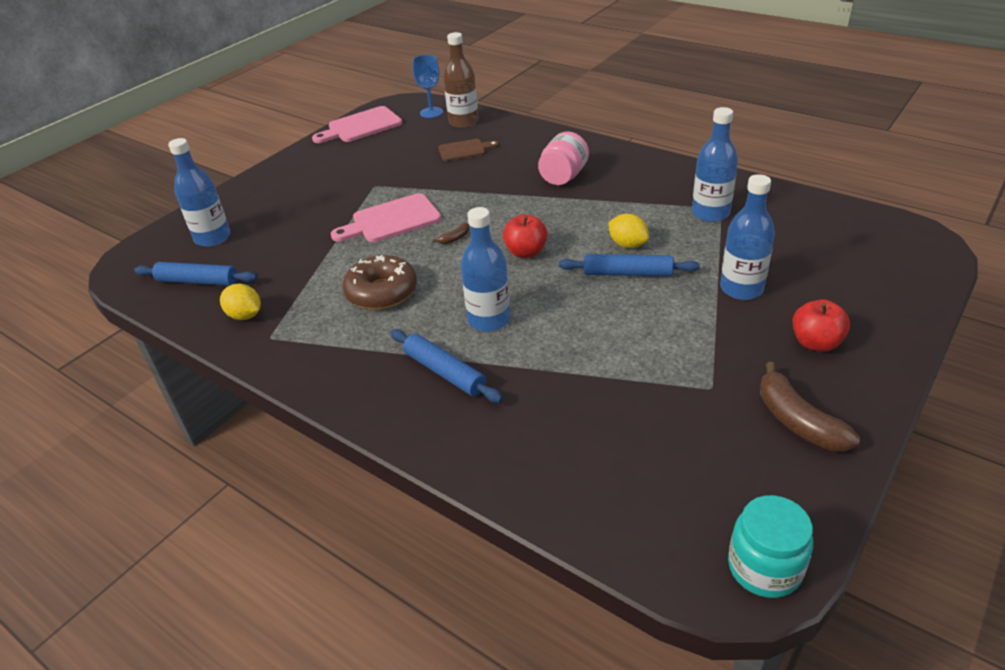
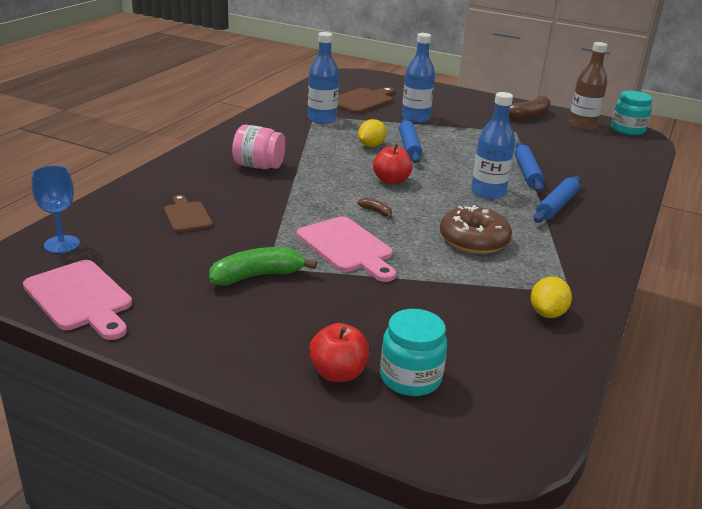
camera: 105 degrees left, 10 degrees down
(198, 281) = (506, 365): blue rolling pin -> blue rolling pin (527, 173)
(213, 238) = (410, 378): blue bottle -> turquoise jar
(363, 181) = (257, 276): none -> green banana
(463, 122) = (107, 220): brown bottle -> brown bottle (582, 125)
(797, 246) = (362, 101): none -> brown cutting board
(816, 343) = (461, 106): red apple -> red apple (338, 373)

